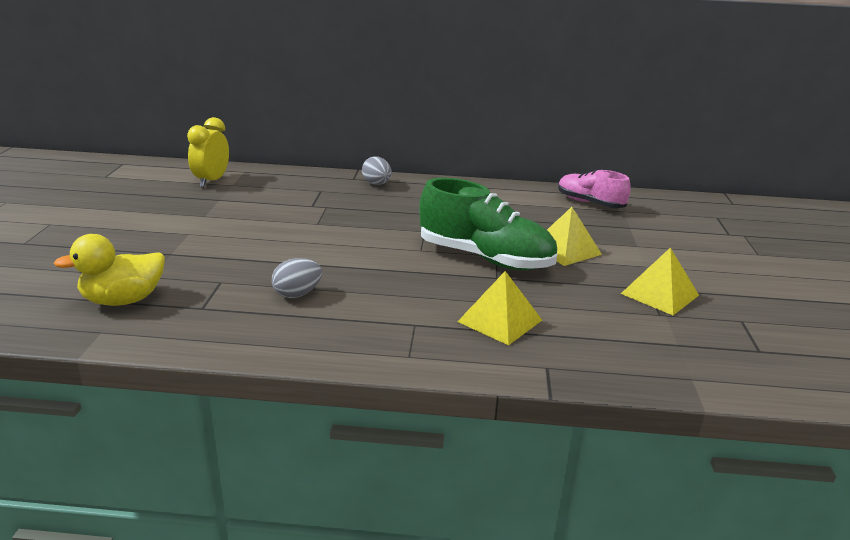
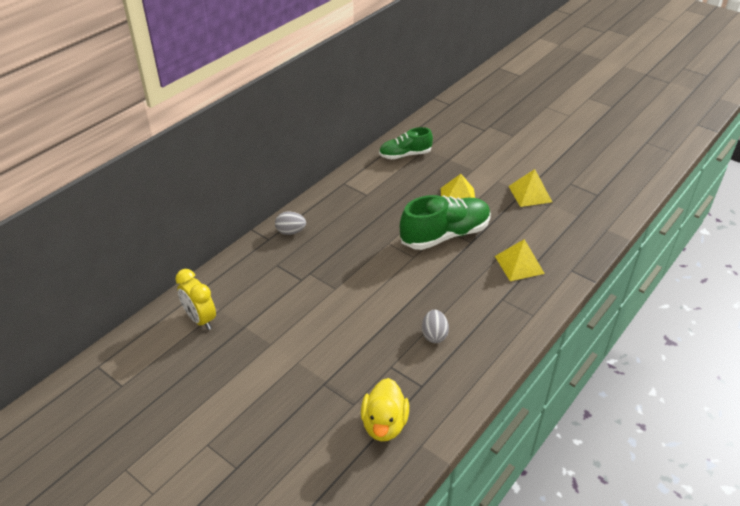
camera: 55 degrees left, 15 degrees up
(590, 203) = (405, 155): pink shoe -> green shoe

